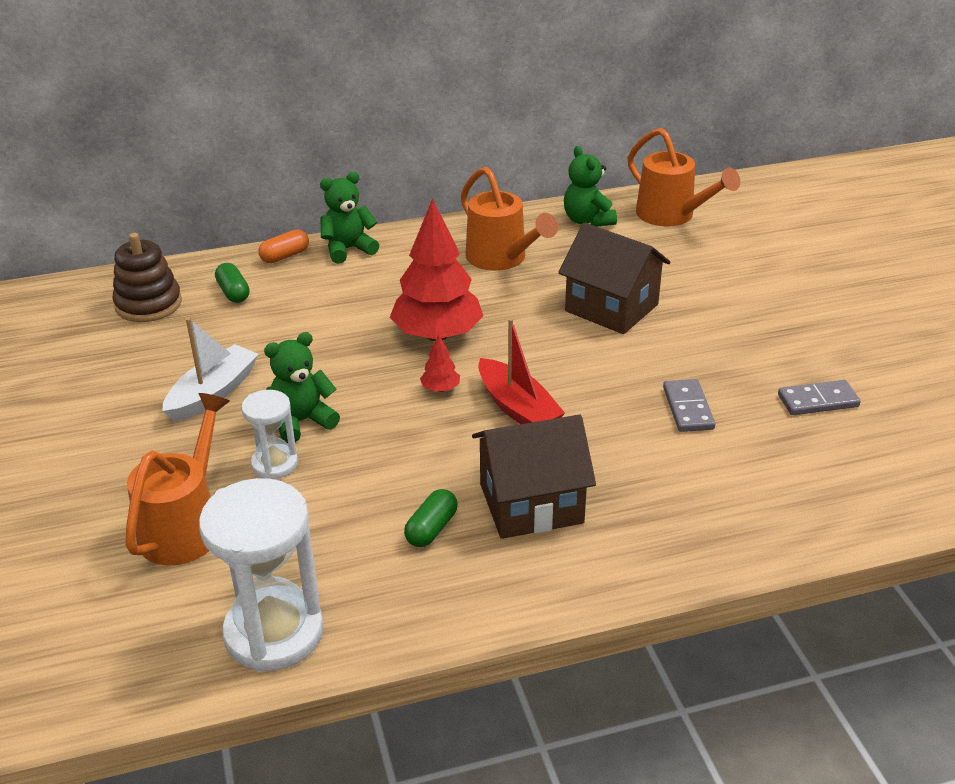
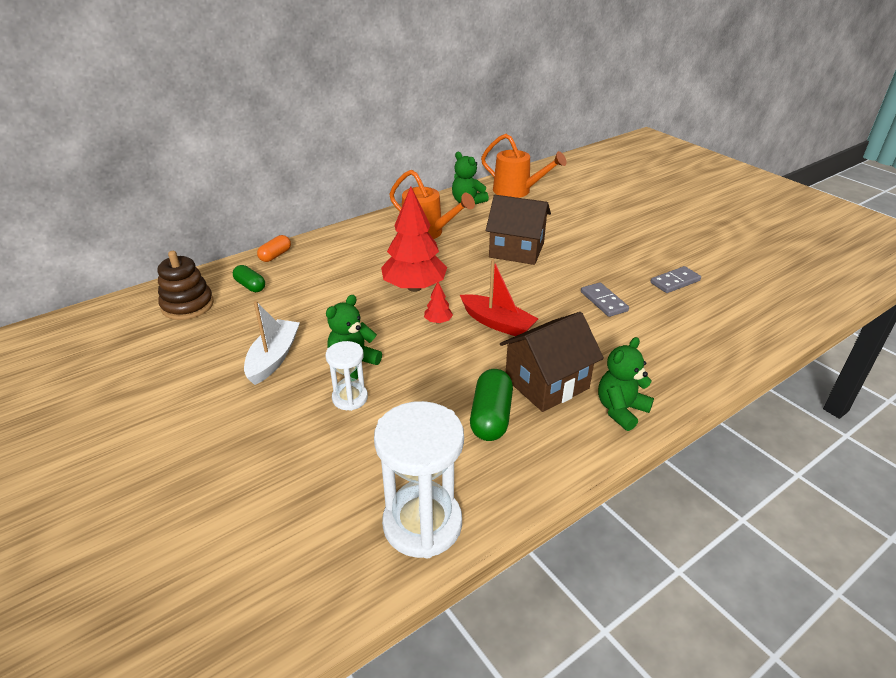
camera: 20 degrees left, 0 degrees up
(186, 525) = (306, 459): orange watering can -> none
(348, 249) = (319, 244): green teddy bear -> green teddy bear (620, 410)
(431, 529) = (491, 417): green capsule -> green capsule, size x1.58

